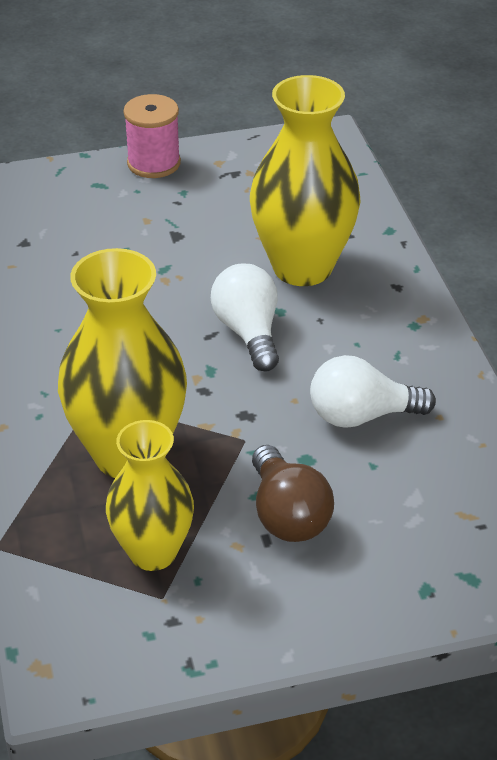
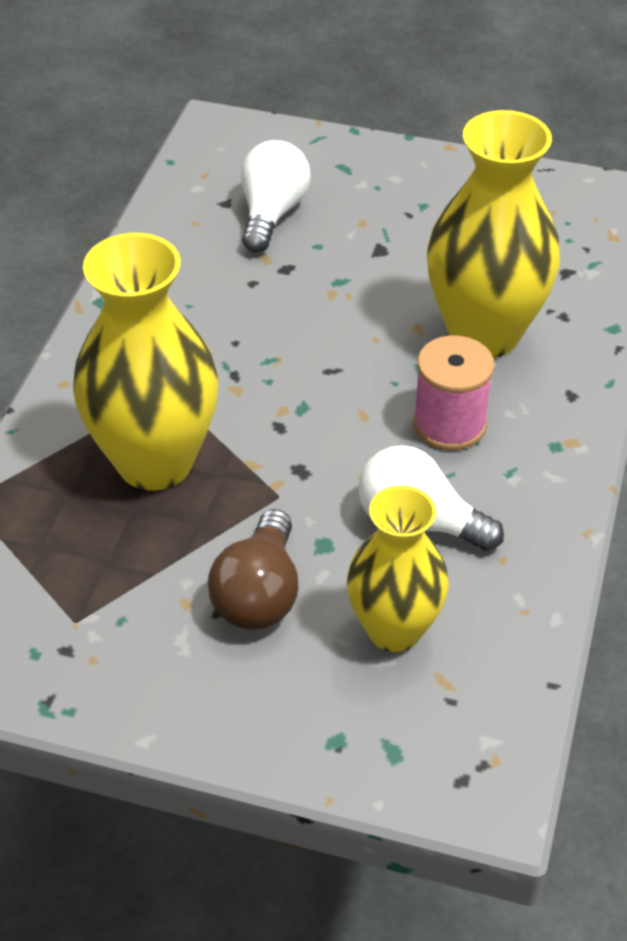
camera: 30 degrees right, 5 degrees up
(153, 552) = (101, 572): yellow vase -> yellow vase (394, 629)
(154, 163) = (417, 163): pink spool -> pink spool (449, 424)
(248, 332) = (372, 383): white light bulb -> white light bulb (272, 214)

